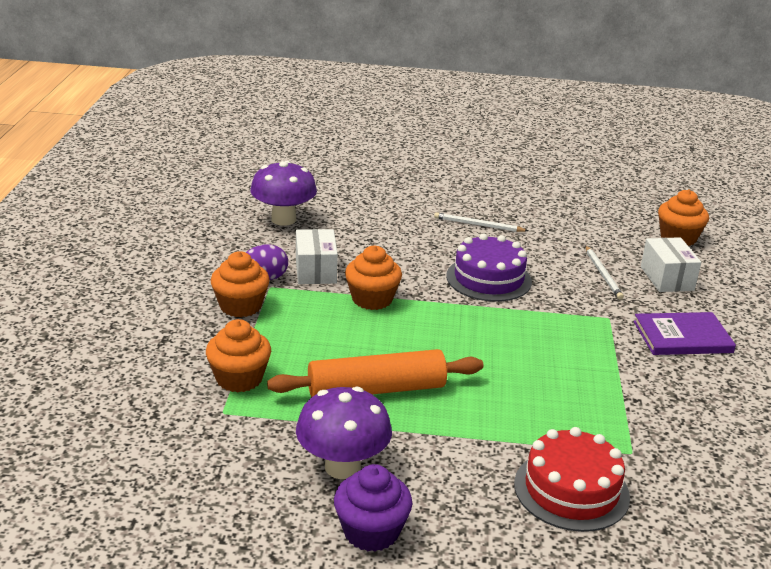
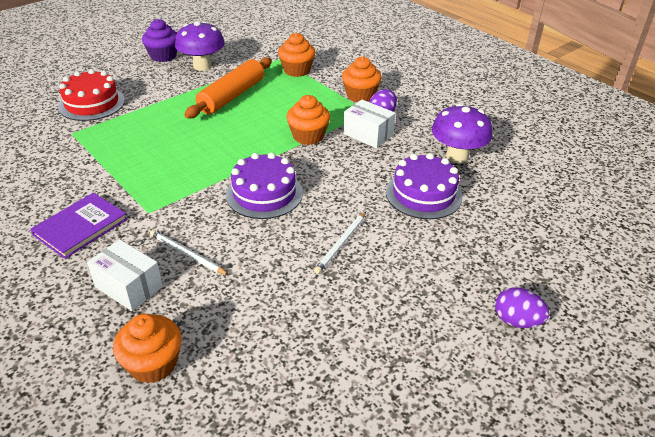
camera: 135 degrees right, 10 degrees up
(364, 216) = (423, 194): none -> purple cake
(436, 156) = (516, 321): none -> purple egg
(478, 225) = (341, 244): white pencil -> white pencil turned 150 degrees clockwise

